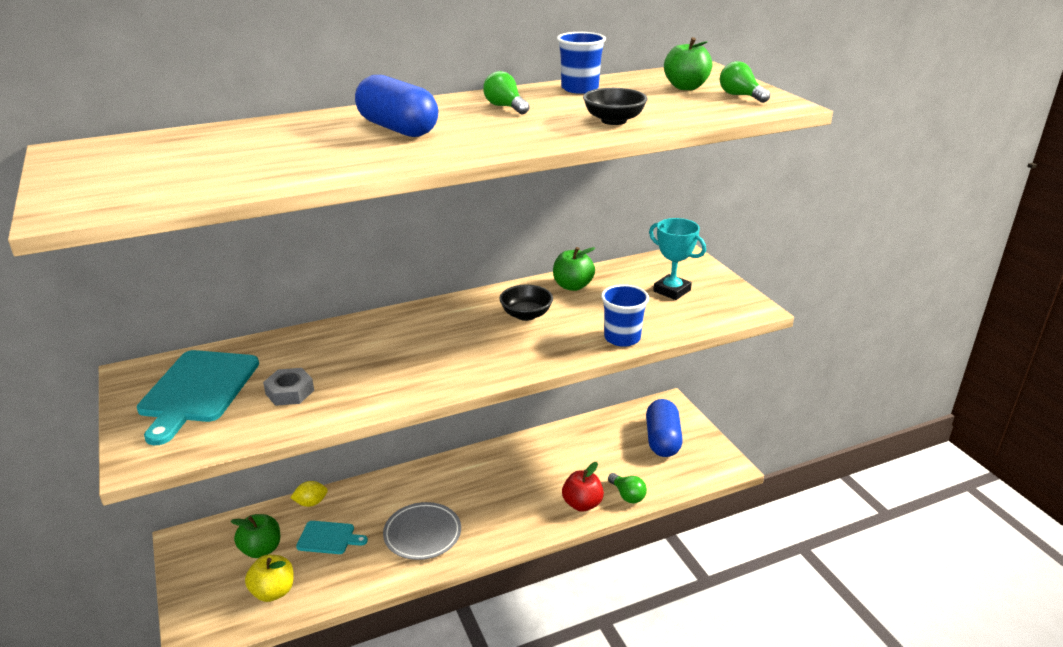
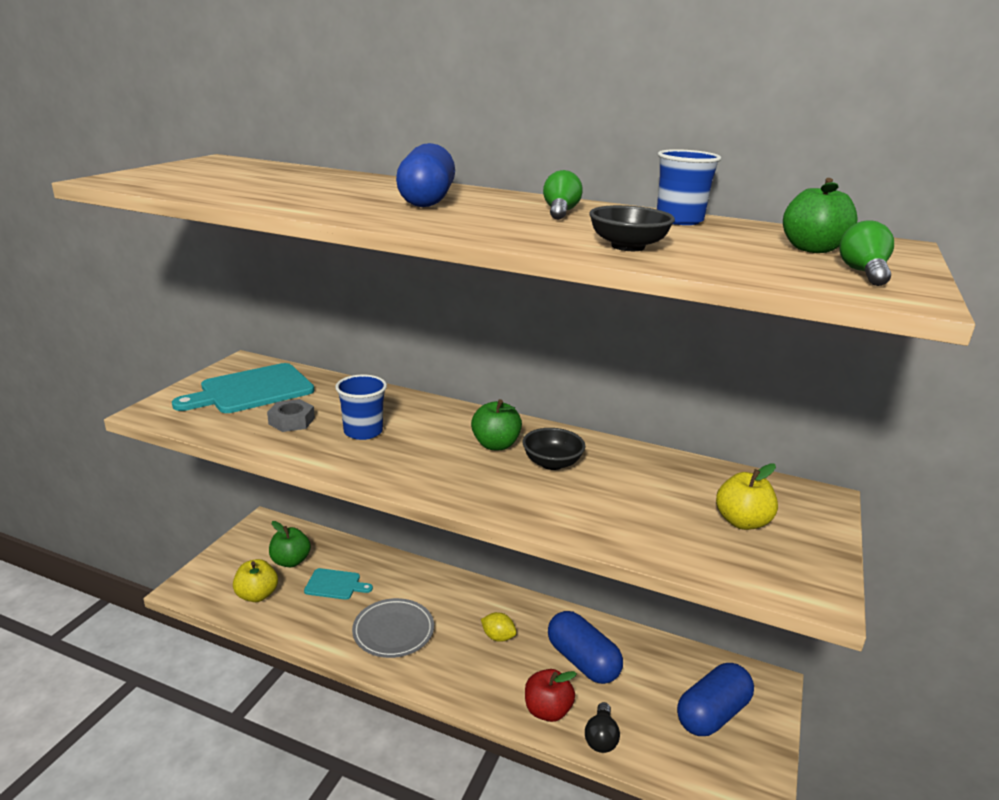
camera: 45 degrees right, 5 degrees down
(311, 503) = (360, 552): yellow lemon -> yellow lemon (498, 637)
(328, 538) = (335, 584): turquoise cutting board -> turquoise cutting board turned 45 degrees counterclockwise
(564, 462) = (582, 661): none -> blue capsule
(572, 286) = (640, 463): green apple -> green apple (495, 445)
(622, 338) = (604, 533): blue cup -> blue cup (363, 432)
(627, 495) = (601, 738): green light bulb -> black light bulb
(672, 291) = (742, 522): turquoise trophy -> yellow apple

